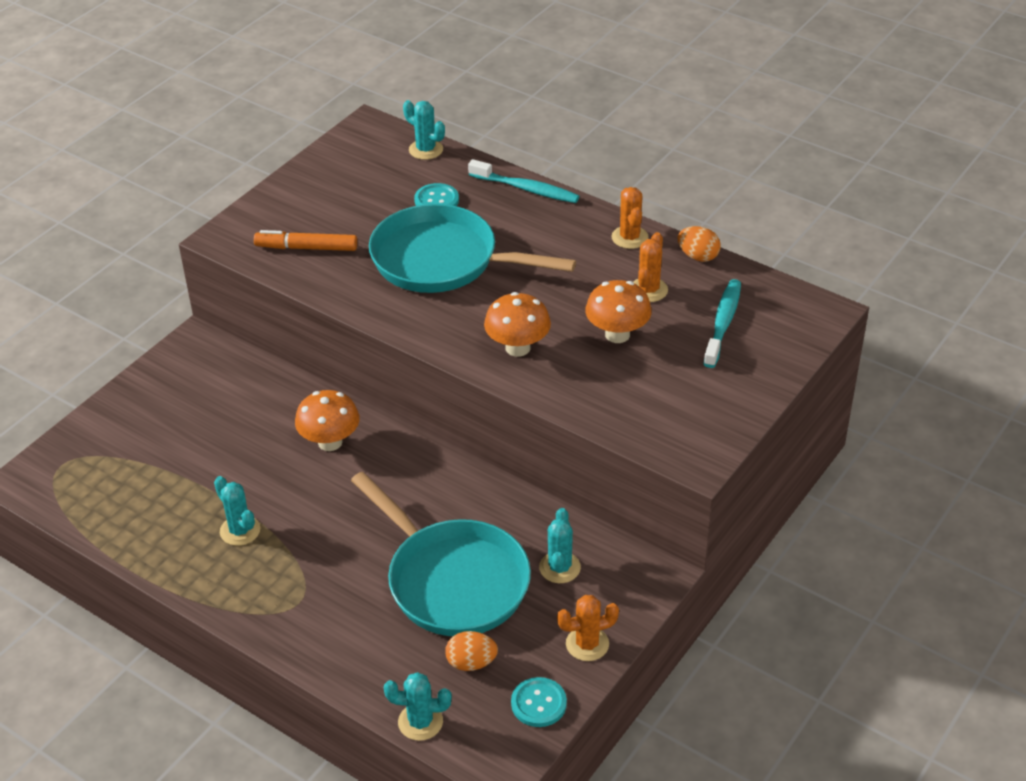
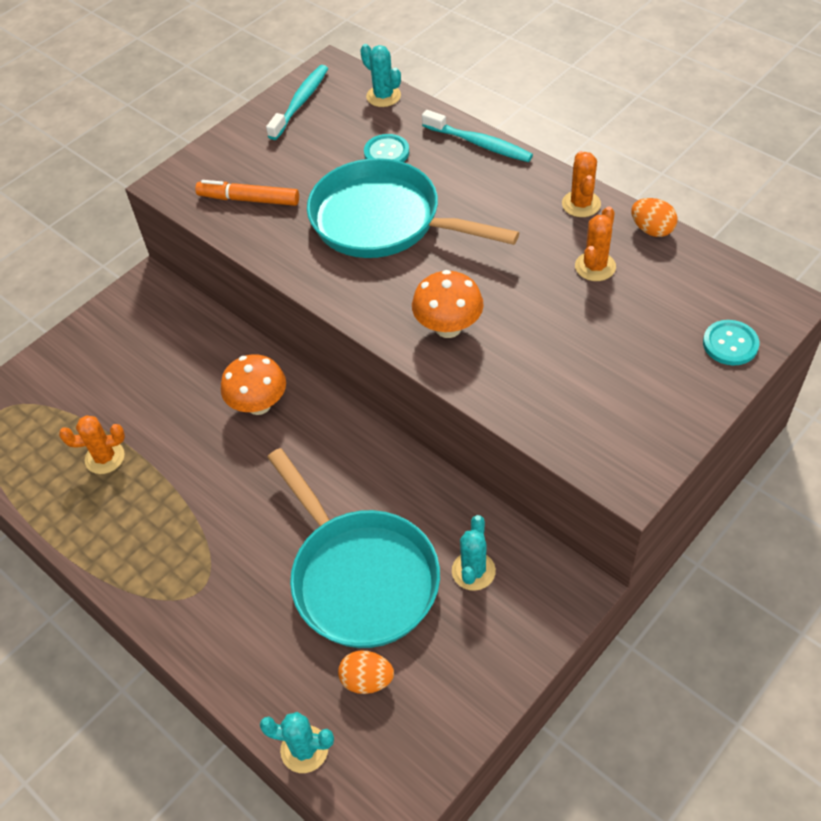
camera: 10 degrees right, 10 degrees up
(240, 531) = (155, 500): turquoise cactus -> none
(538, 703) = (432, 739): turquoise button -> turquoise button (730, 344)
(587, 644) = (492, 668): orange cactus -> orange cactus (105, 458)
(617, 334) = (556, 318): orange mushroom -> none
(723, 323) = (672, 311): turquoise toothbrush -> turquoise toothbrush (300, 102)

